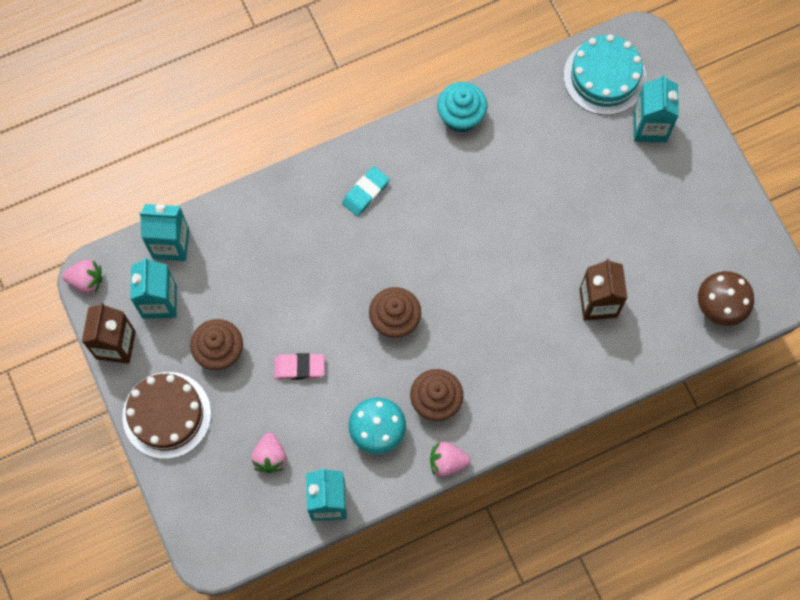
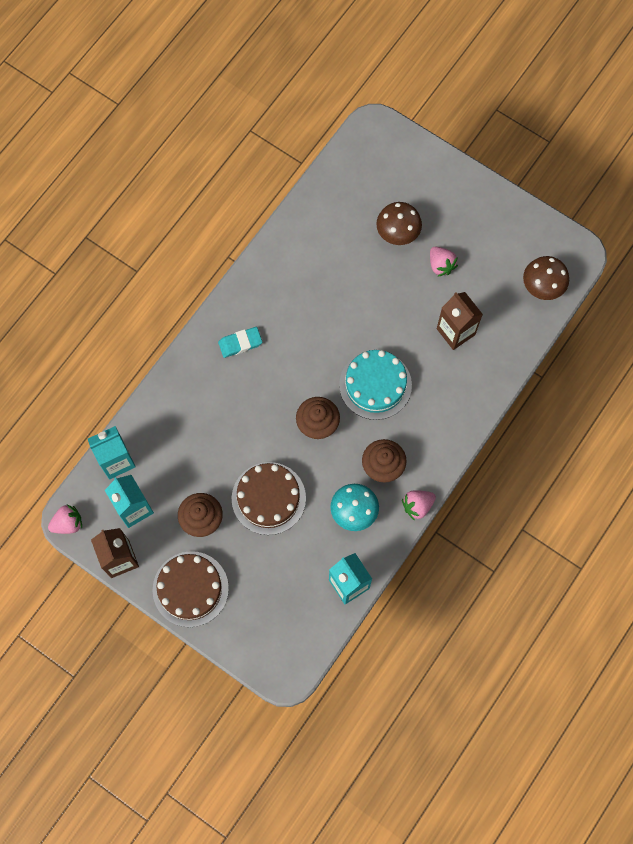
camera: 30 degrees left, 0 degrees up
(270, 457) = (286, 575): pink strawberry -> pink strawberry (441, 265)
(299, 367) = (268, 498): pink eraser -> brown cake
(366, 193) = (240, 343): turquoise eraser -> turquoise eraser turned 60 degrees clockwise
(461, 116) = (277, 250): turquoise cupcake -> none
(598, 167) = (397, 234): none -> brown mushroom
(604, 76) = (363, 166): turquoise cake -> turquoise cake (375, 385)
(650, 127) = (417, 186): turquoise carton -> none

